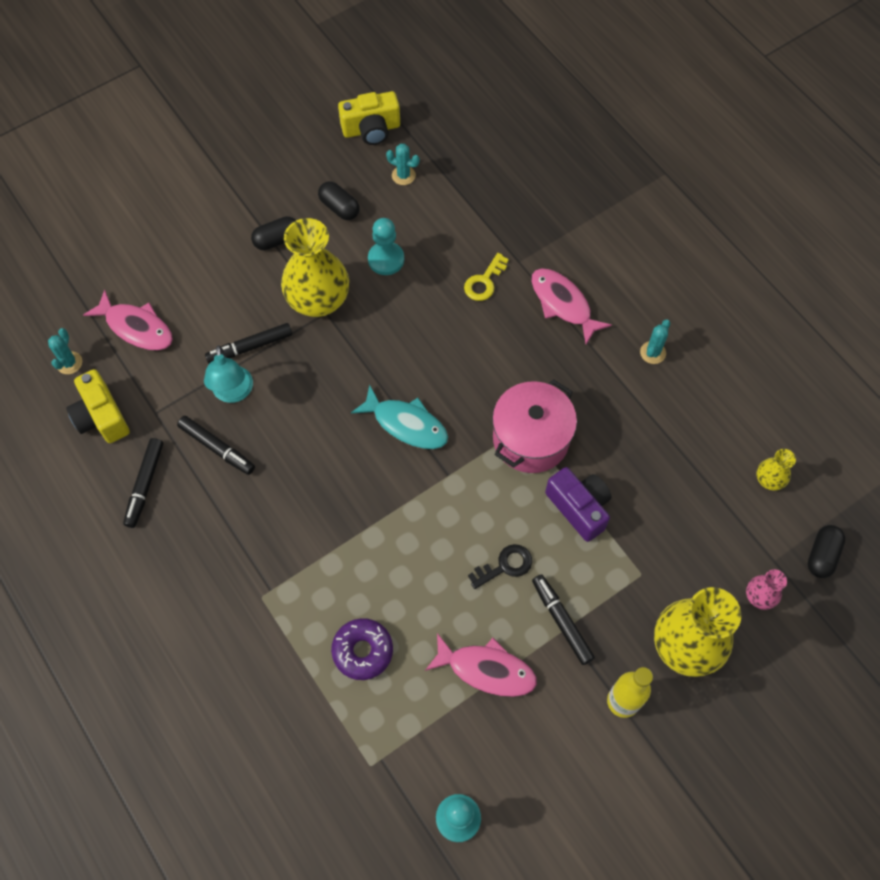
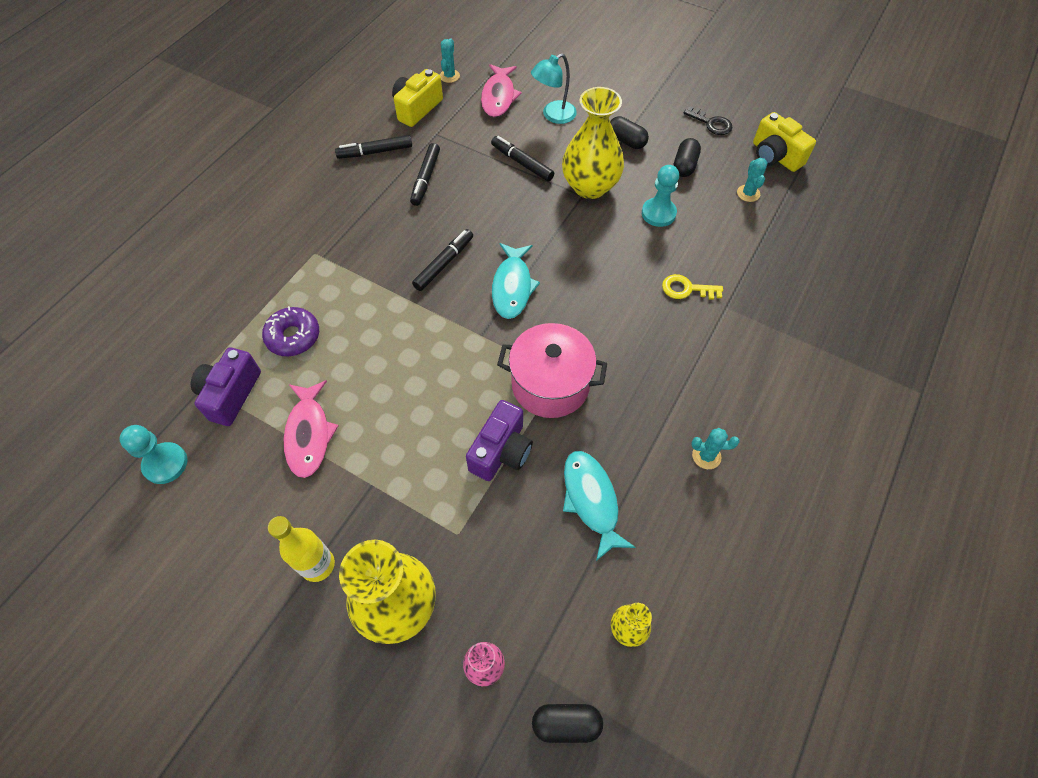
camera: 65 degrees right, 5 degrees down
(69, 363) = (449, 76): turquoise cactus -> turquoise cactus turned 60 degrees counterclockwise
(233, 393) = (477, 169): turquoise lamp -> turquoise lamp (553, 115)
(405, 733) = (231, 394): none -> purple camera
(505, 566) = (414, 411): black key -> black key (711, 123)
(562, 622) = (378, 479): black marker -> black marker (443, 264)
(563, 304) = (707, 358): pink fish -> none
(655, 457) = (591, 500): none -> turquoise fish

